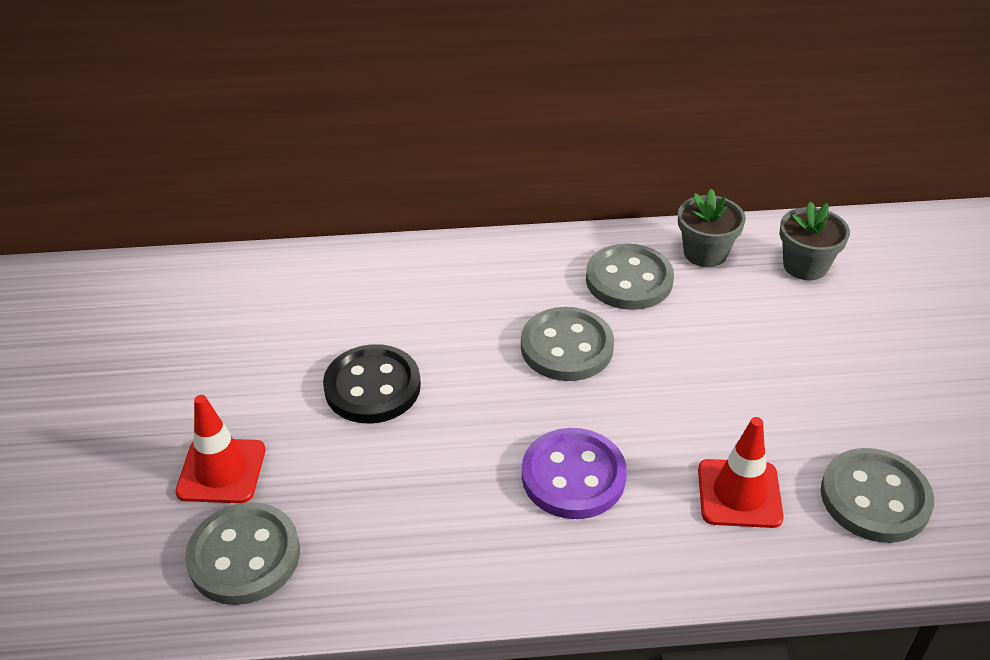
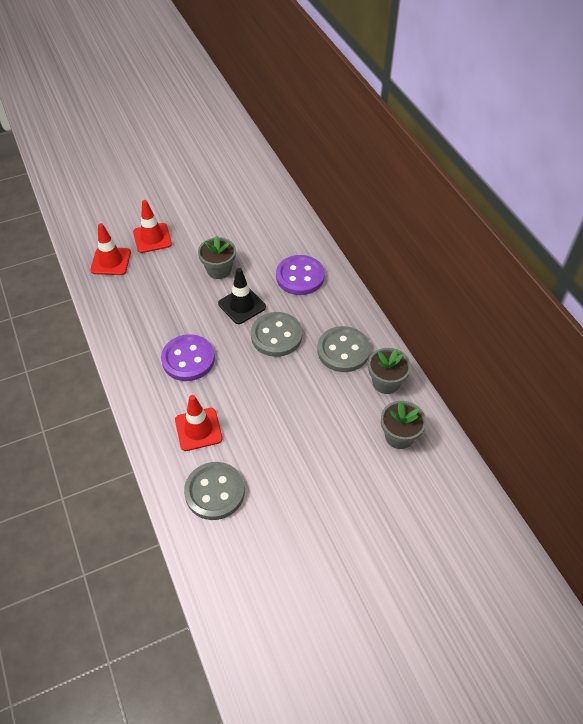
camera: 70 degrees right, 10 degrees up
(244, 556) = (111, 261): grey button -> red traffic cone
(372, 387) = (219, 270): black button -> grey flower pot
(448, 289) = (300, 276): none -> purple button
(477, 375) = (242, 305): none -> black traffic cone

